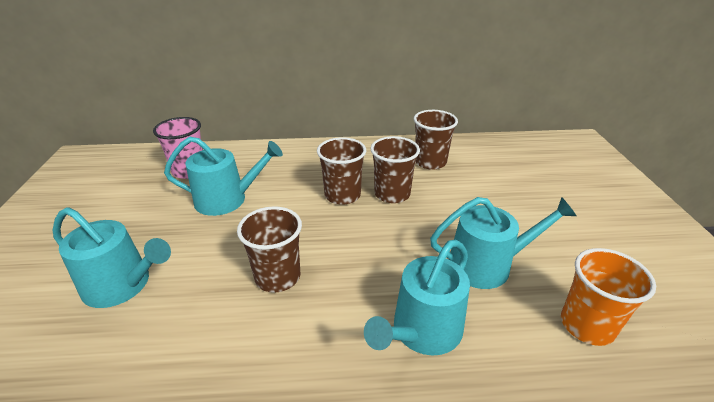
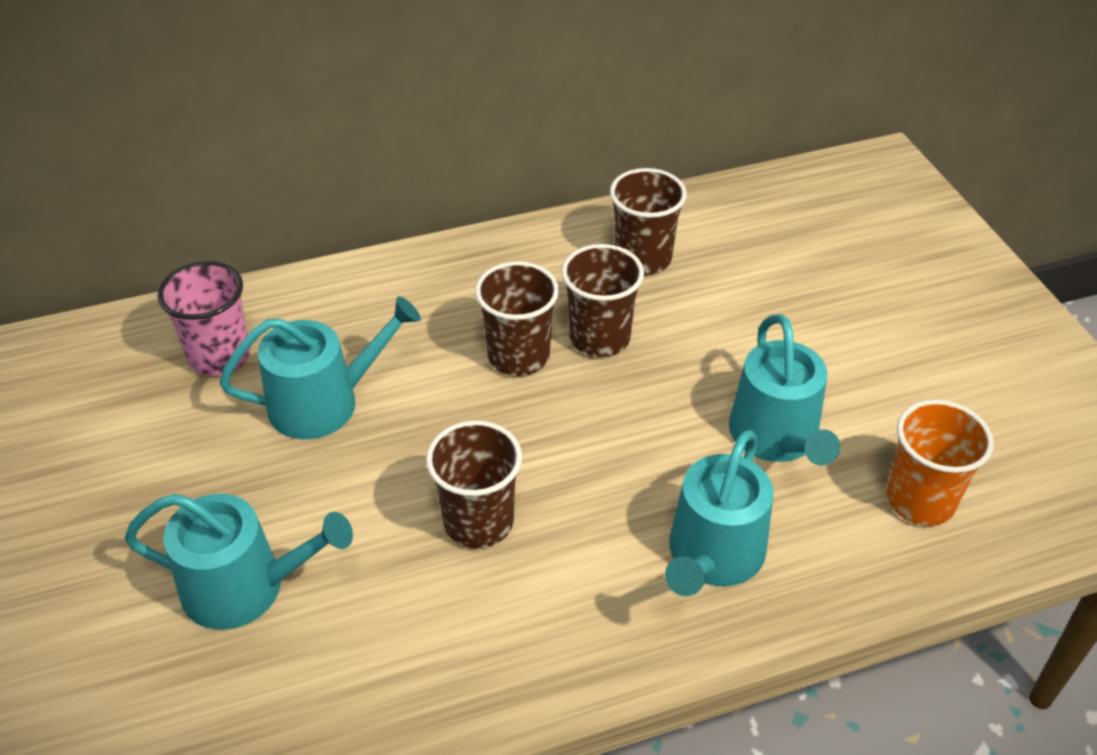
camera: 15 degrees left, 10 degrees up
(487, 265) = (777, 437): turquoise watering can -> turquoise watering can turned 105 degrees clockwise

